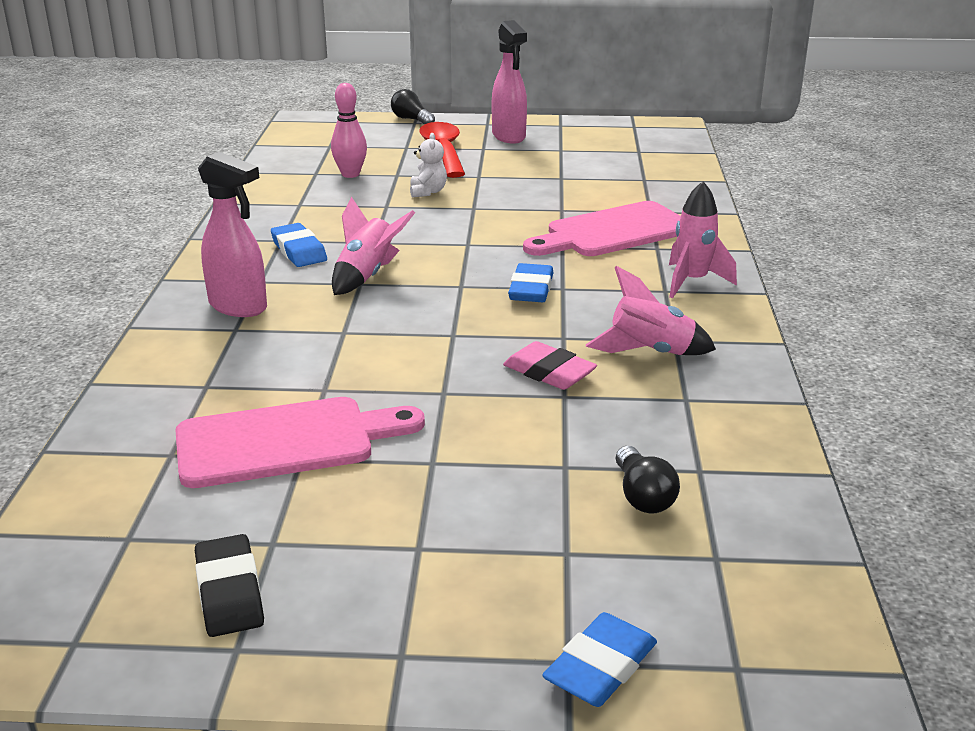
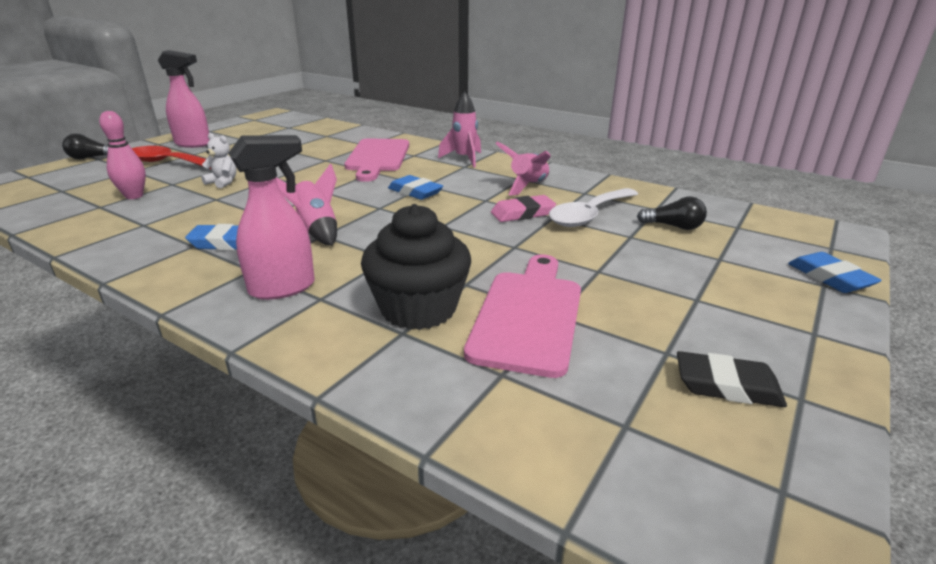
camera: 60 degrees left, 0 degrees up
(253, 380) = (418, 308): none -> black cupcake
(603, 420) = (589, 215): none -> white spoon

